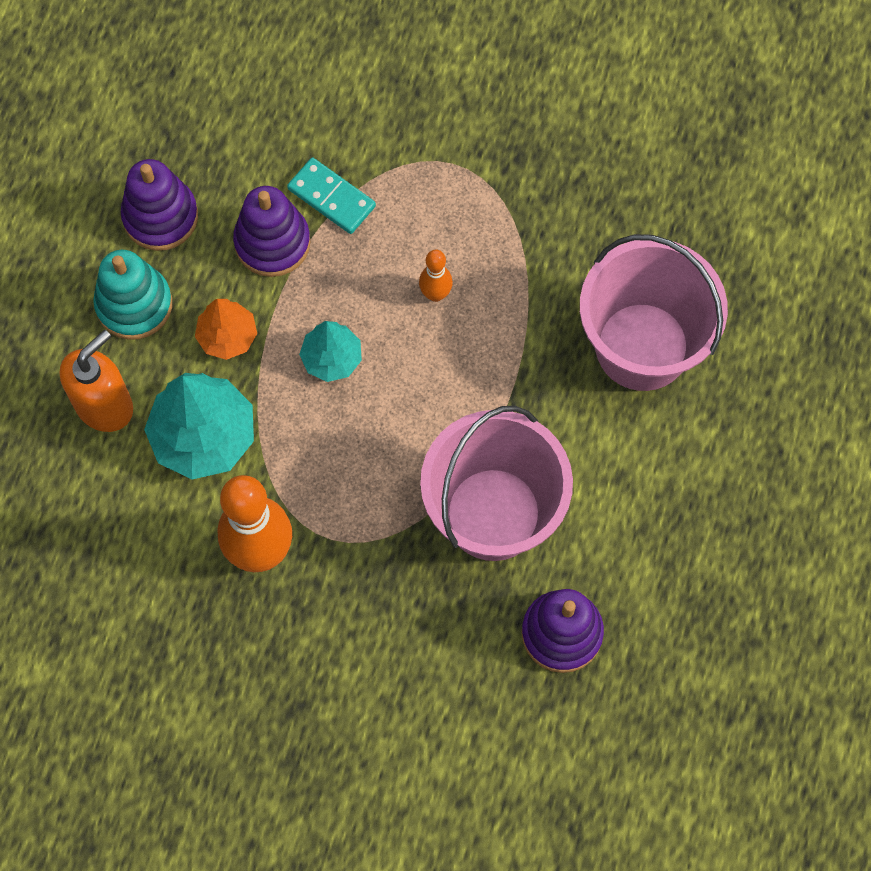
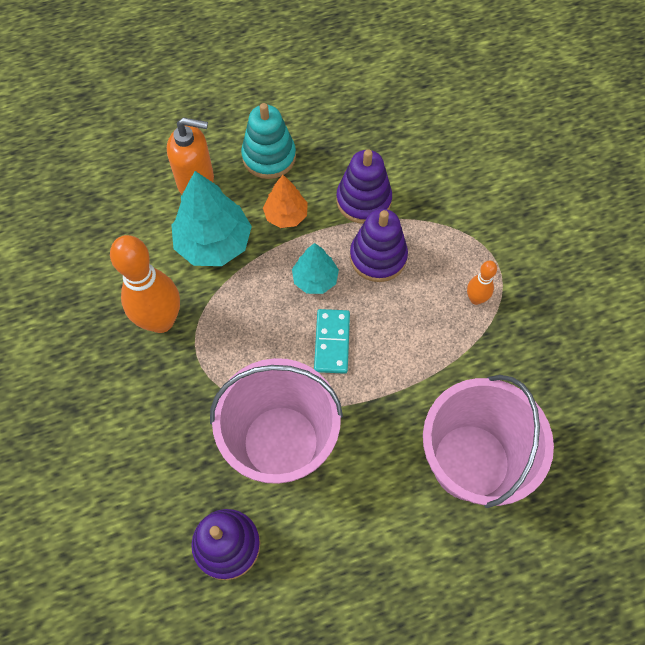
camera: 55 degrees right, 5 degrees down
(160, 217) = (333, 135): purple stacking toy -> purple stacking toy (378, 257)
(331, 198) = (418, 212): turquoise domino -> turquoise domino (332, 342)
(435, 294) = (403, 310): orange bowling pin -> orange bowling pin (475, 299)

